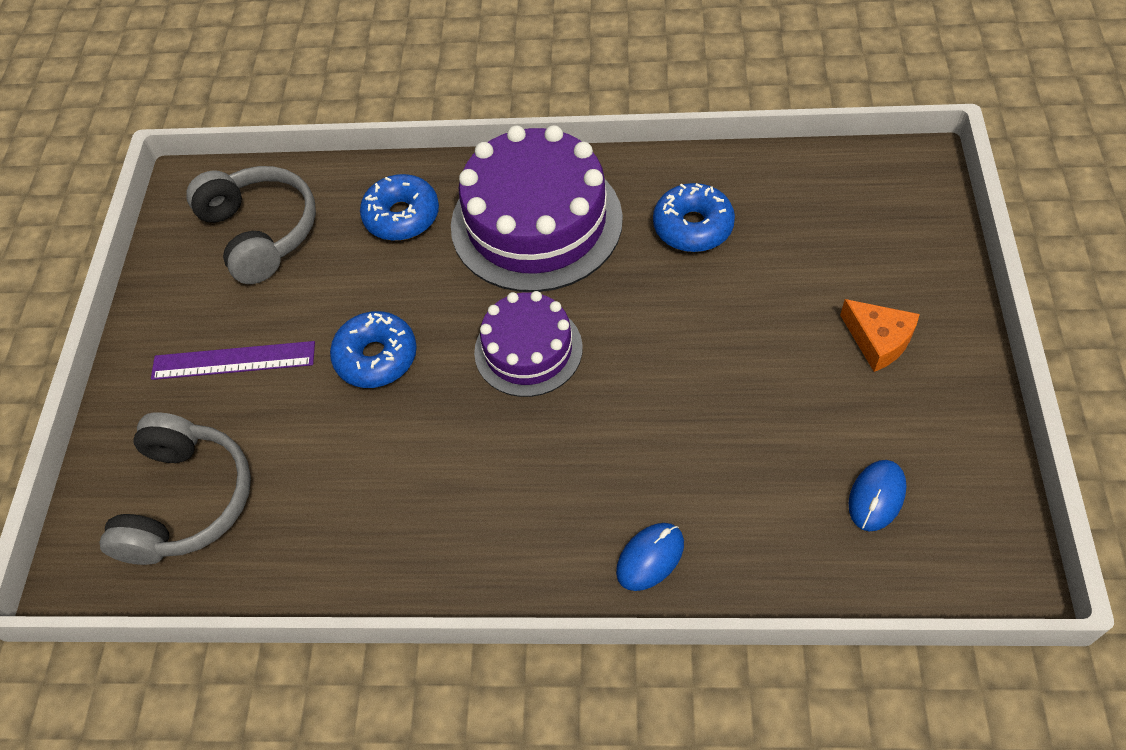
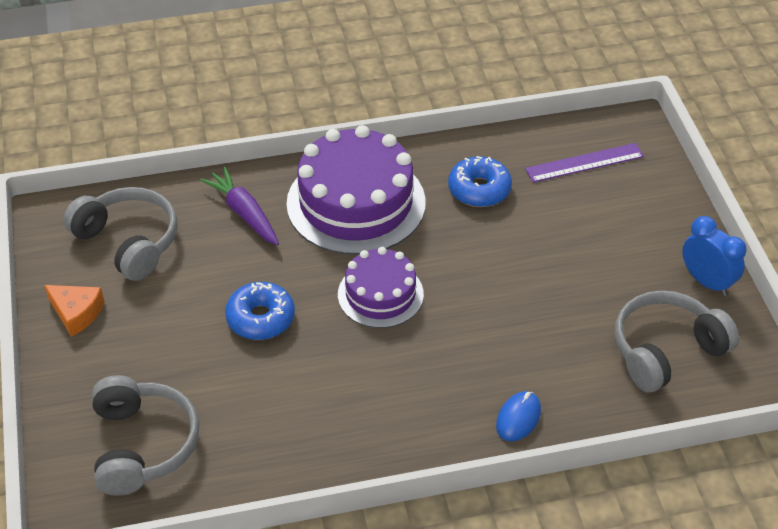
camera: 20 degrees left, 10 degrees down
(233, 360) = (142, 339): purple ruler -> purple ruler (584, 162)
(402, 216) = (244, 213): blue donut -> purple carrot
(876, 497) = (666, 350): blue mouse -> grey headphones
(878, 340) = (638, 248): orange cheese -> orange cheese (76, 313)
(960, 405) = (706, 282): none -> blue clock

